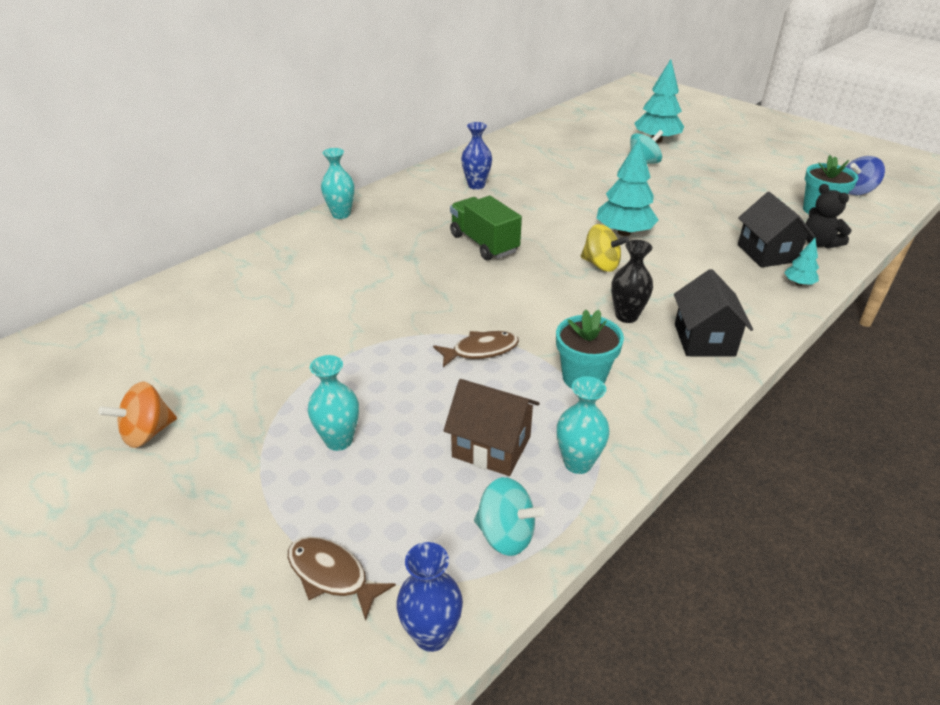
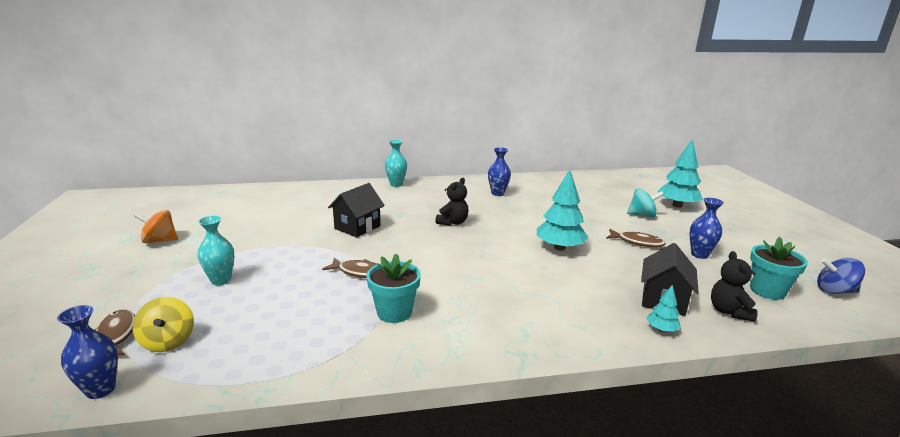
camera: 35 degrees right, 15 degrees down
(484, 243) = (453, 222): green truck -> black teddy bear
(491, 446) = (282, 320): brown house -> none
(506, 534) = (213, 366): turquoise spinning top -> none
(578, 463) = (312, 354): turquoise vase -> none
(601, 265) = (511, 259): yellow spinning top -> yellow spinning top (168, 341)
(626, 316) = (481, 293): black vase -> none
(677, 198) = (637, 242): none -> brown fish
(704, 340) = (515, 329): black house -> black house (357, 227)
(737, 192) = (699, 255): none -> blue vase

